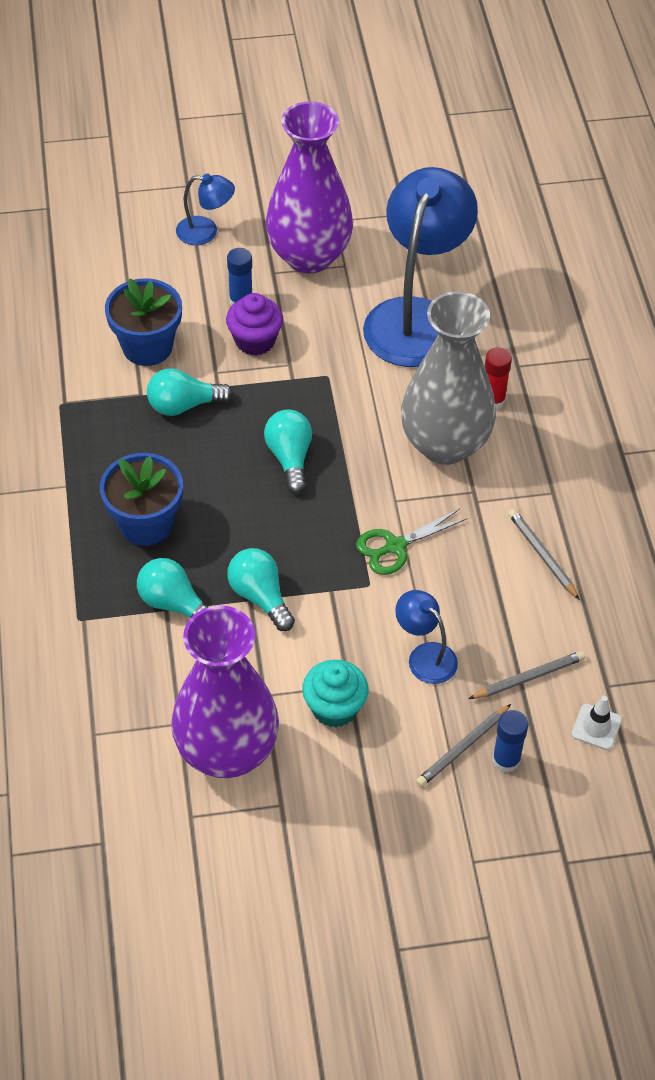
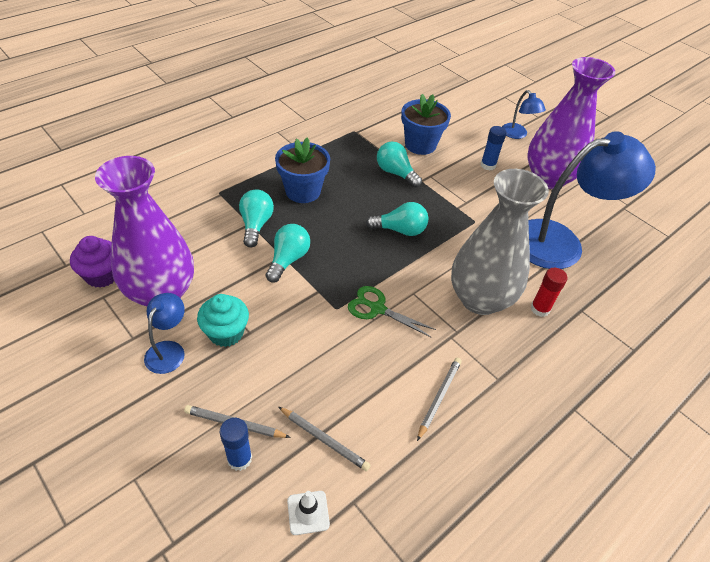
camera: 55 degrees right, 5 degrees down
(255, 341) = (467, 182): purple cupcake -> purple cupcake (102, 275)
(290, 458) = (400, 230): turquoise light bulb -> turquoise light bulb turned 45 degrees clockwise
(425, 656) = (300, 365): blue lamp -> blue lamp (169, 350)

